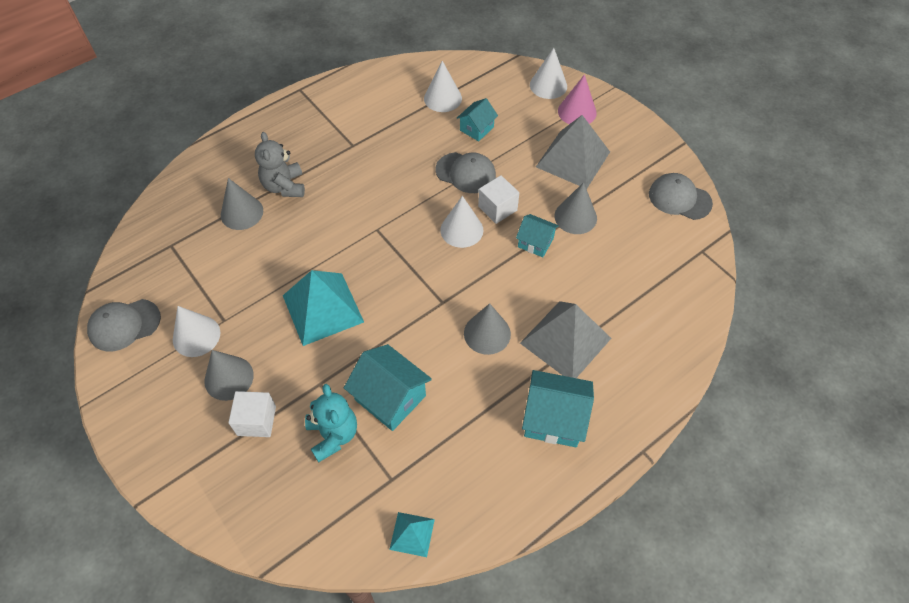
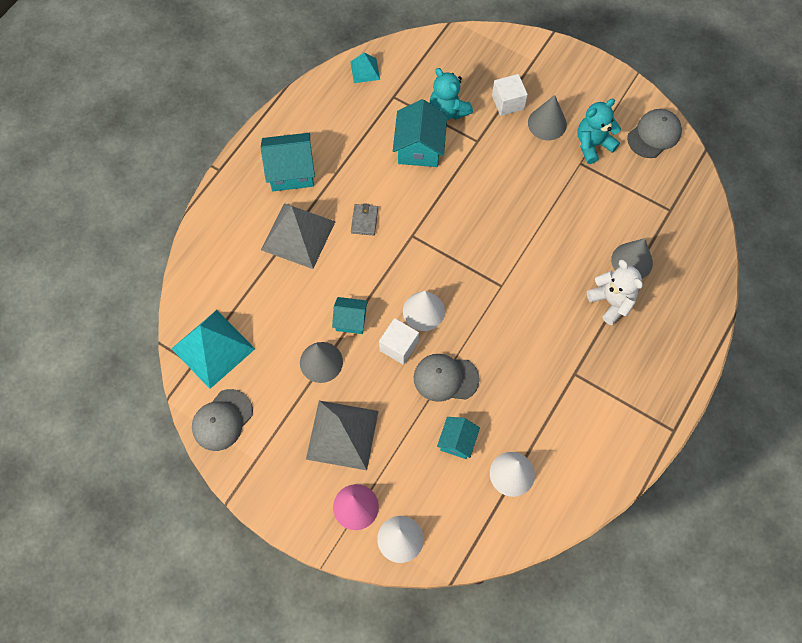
camera: 160 degrees right, 10 degrees up
(196, 336) = (593, 145): white cone -> turquoise teddy bear
(284, 186) = (611, 302): grey teddy bear -> white teddy bear
(323, 308) = (507, 198): turquoise pyramid -> turquoise pyramid (213, 348)
(390, 397) = (419, 148): turquoise house -> turquoise house turned 75 degrees clockwise
(487, 333) = (364, 220): grey cone -> grey wallet
(679, 198) = (222, 420): grey cap -> grey cap turned 120 degrees clockwise

